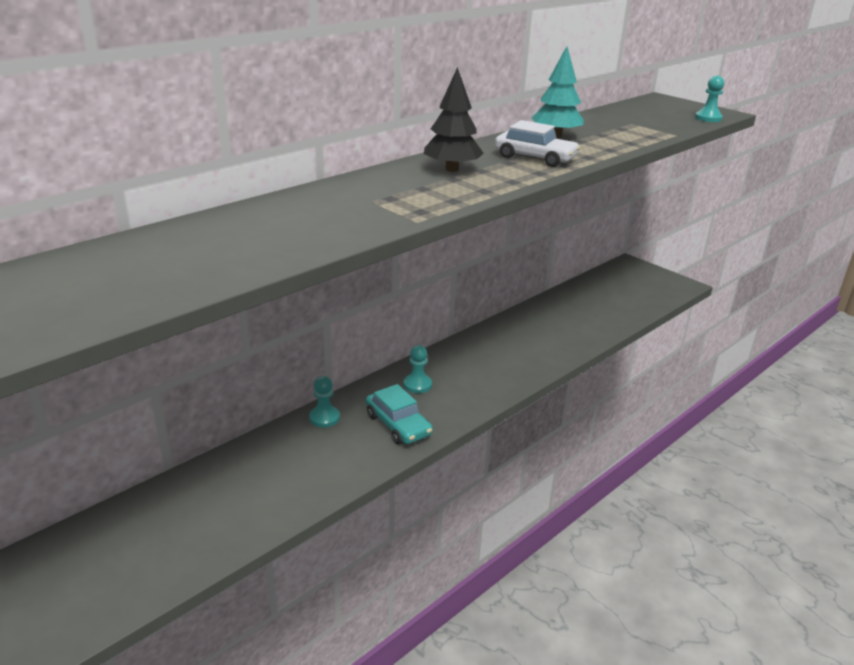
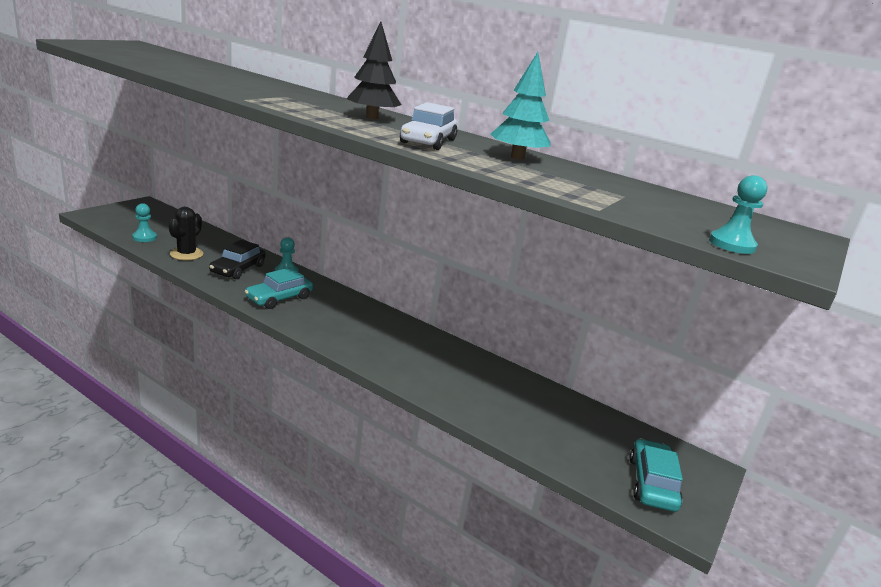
camera: 75 degrees right, 5 degrees down
(254, 508) = (186, 254): none -> black cactus
(312, 457) = (238, 269): none -> black car
(417, 385) = (339, 306): turquoise pawn -> turquoise pawn (144, 237)
(652, 285) = (652, 483): none -> turquoise car

